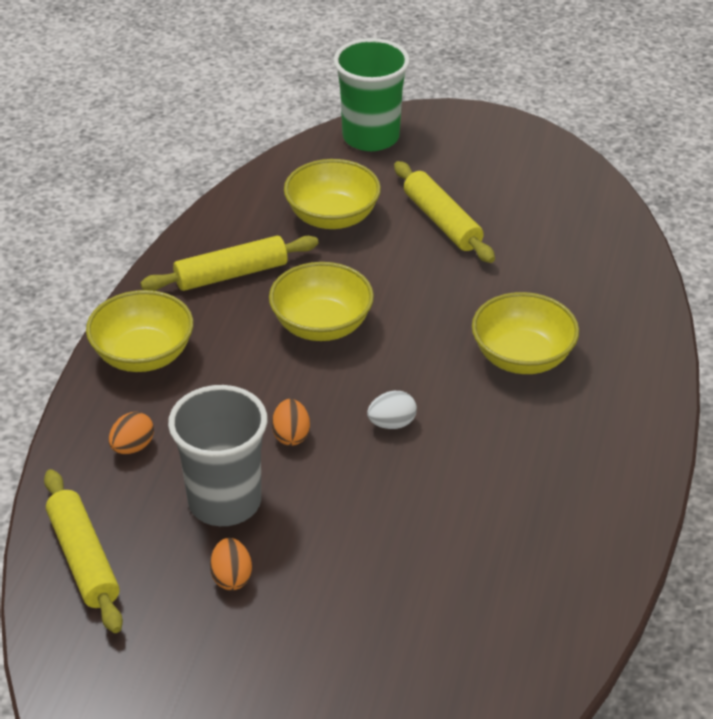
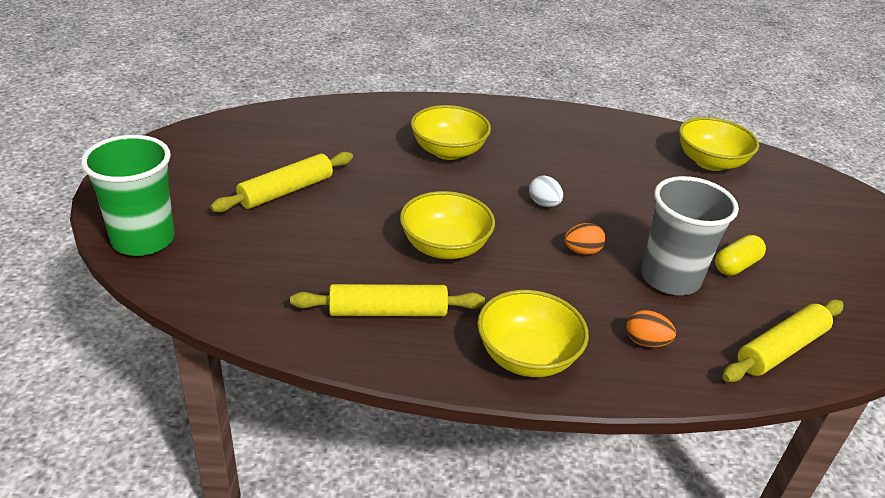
camera: 105 degrees left, 5 degrees down
(231, 274) = (388, 311): yellow rolling pin -> yellow rolling pin turned 60 degrees counterclockwise
(231, 577) = (736, 265): orange egg -> yellow capsule
(332, 217) = (285, 254): yellow bowl -> yellow bowl (710, 162)

